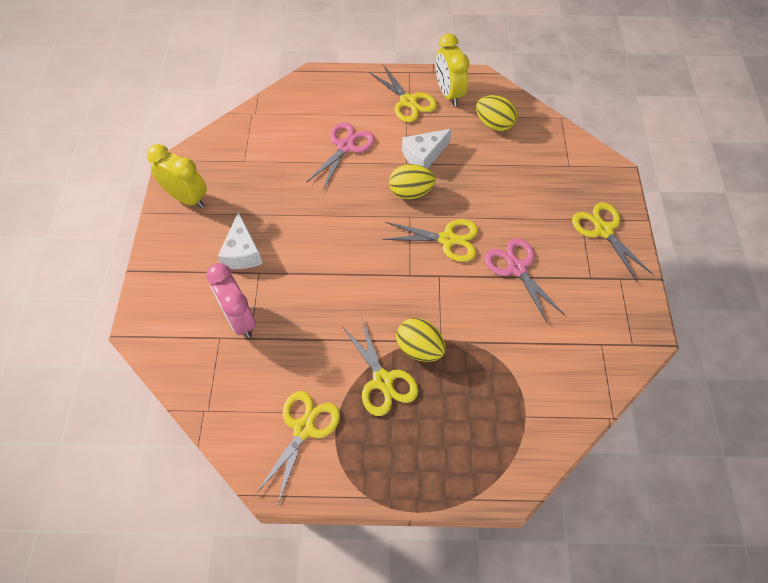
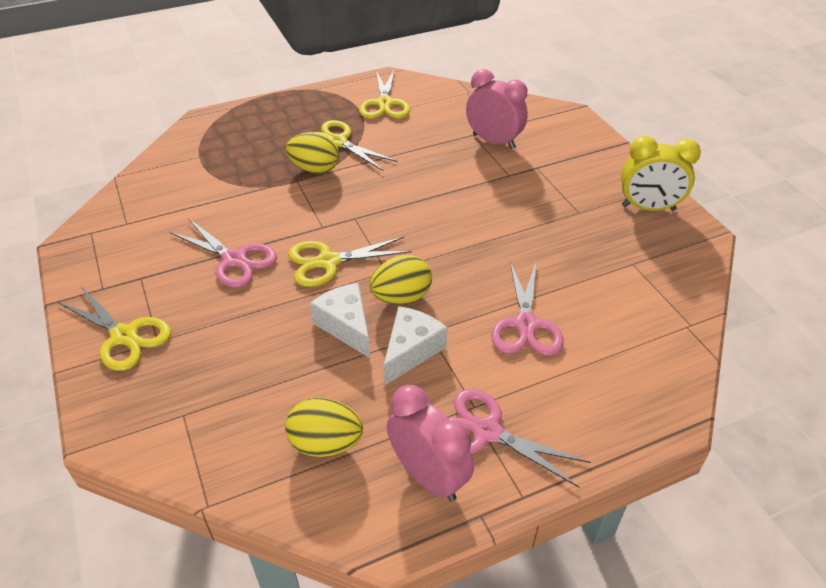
camera: 155 degrees right, 15 degrees down
(242, 252) = (541, 184): white cheese -> white cheese (346, 326)
(408, 101) = (486, 432): yellow scissors -> pink scissors
(448, 93) = (428, 476): yellow clock -> pink clock

